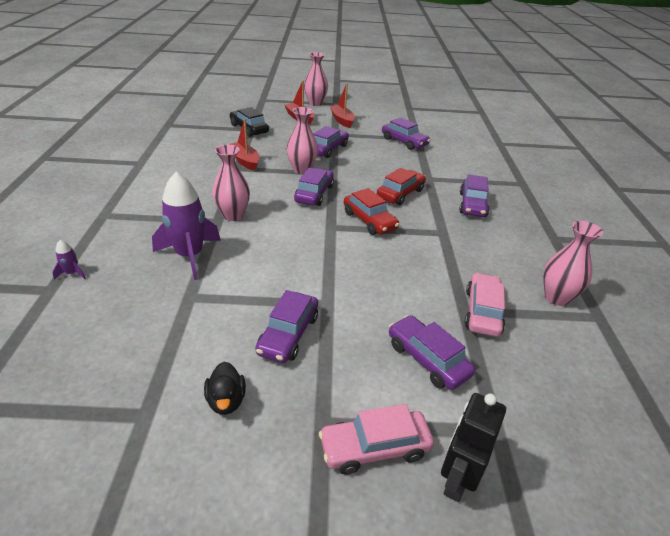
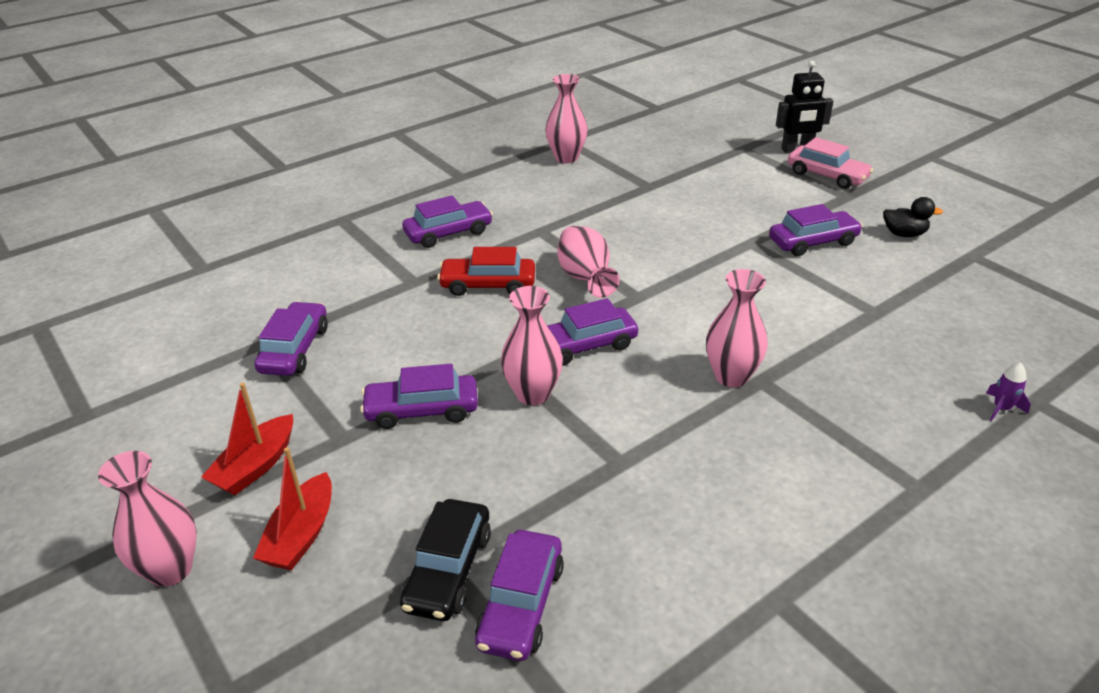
camera: 125 degrees left, 0 degrees up
(190, 256) = (839, 353): purple rocket -> none
(226, 401) = (904, 234): black duck -> black duck turned 60 degrees clockwise
(245, 161) = (586, 472): red boat -> none
(369, 221) = (585, 279): red car -> pink vase
(427, 359) = (728, 183): purple car -> purple car (521, 605)
(482, 312) = (637, 179): pink car -> none

